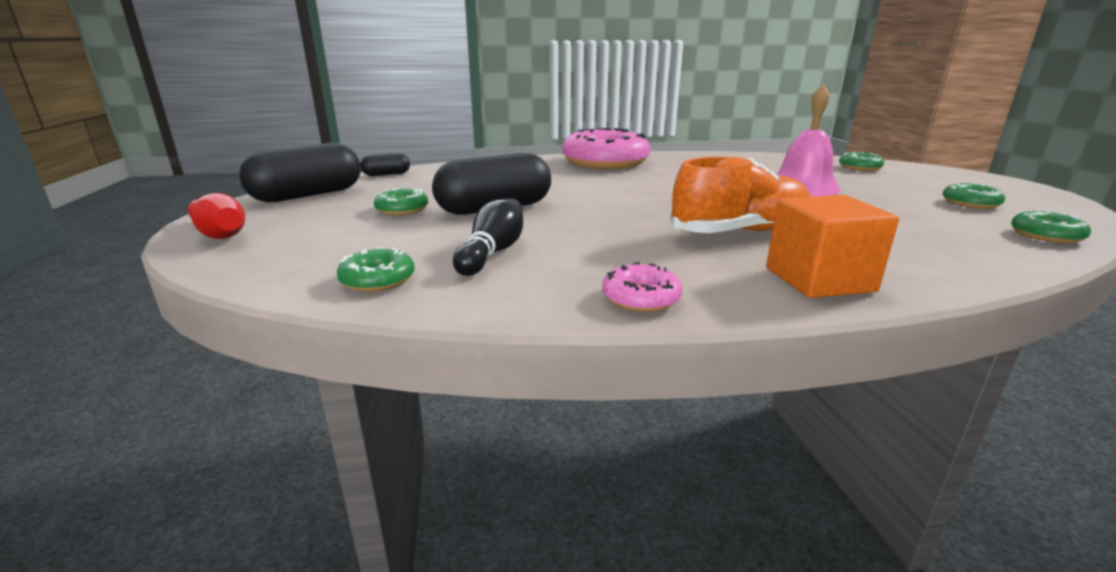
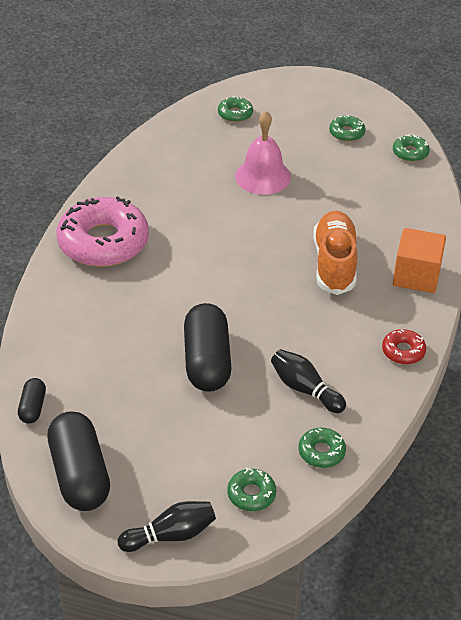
camera: 65 degrees left, 20 degrees up
(219, 233) = (170, 535): red bowling pin -> black bowling pin
(402, 209) = (173, 416): green donut -> green donut (251, 494)
(641, 298) = (403, 351): pink donut -> red donut

